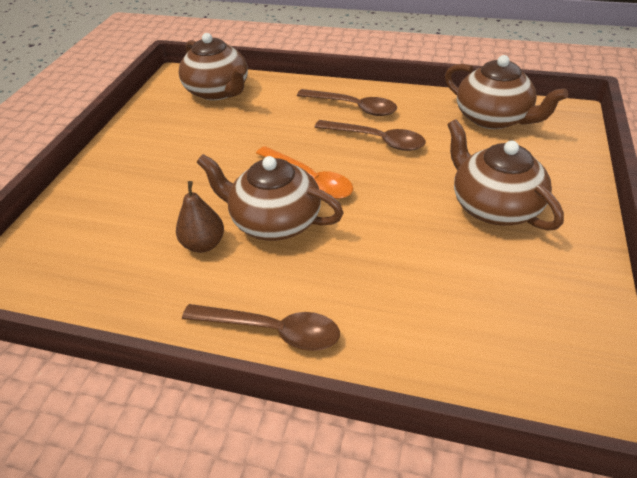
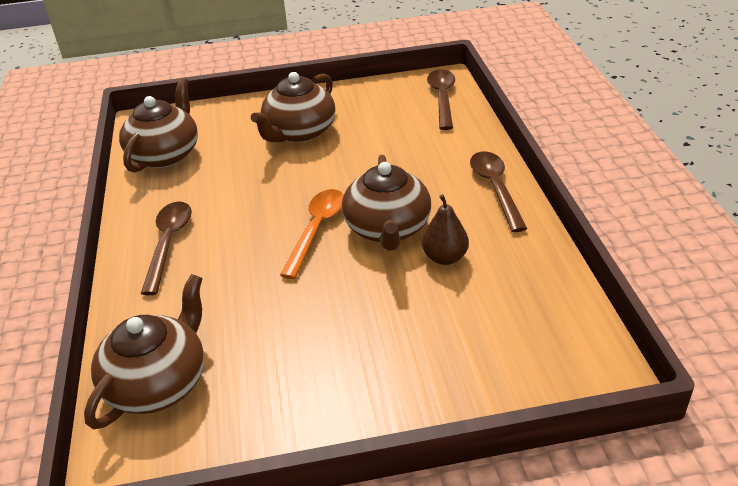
camera: 115 degrees left, 5 degrees down
(376, 140) = (230, 209): brown spoon -> brown spoon (442, 98)

